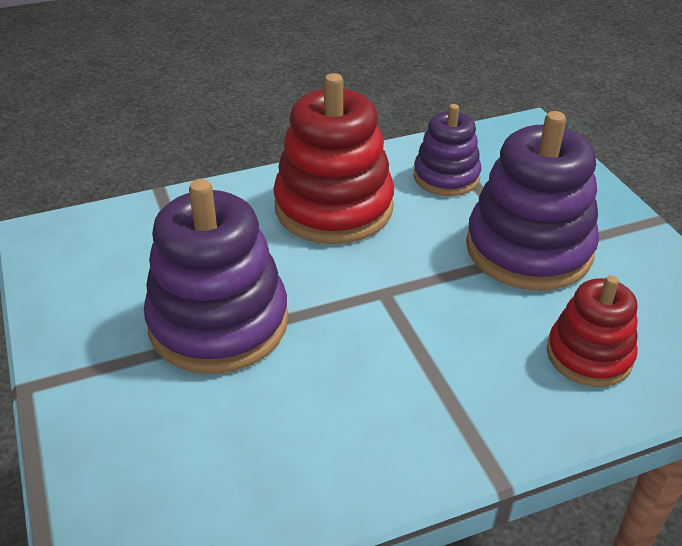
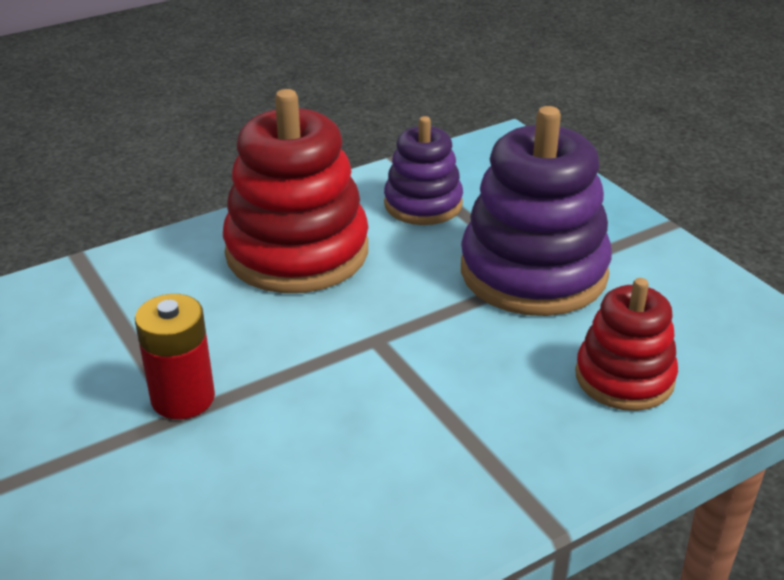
camera: 10 degrees left, 5 degrees down
(218, 323) = (183, 398): purple stacking toy -> red battery

